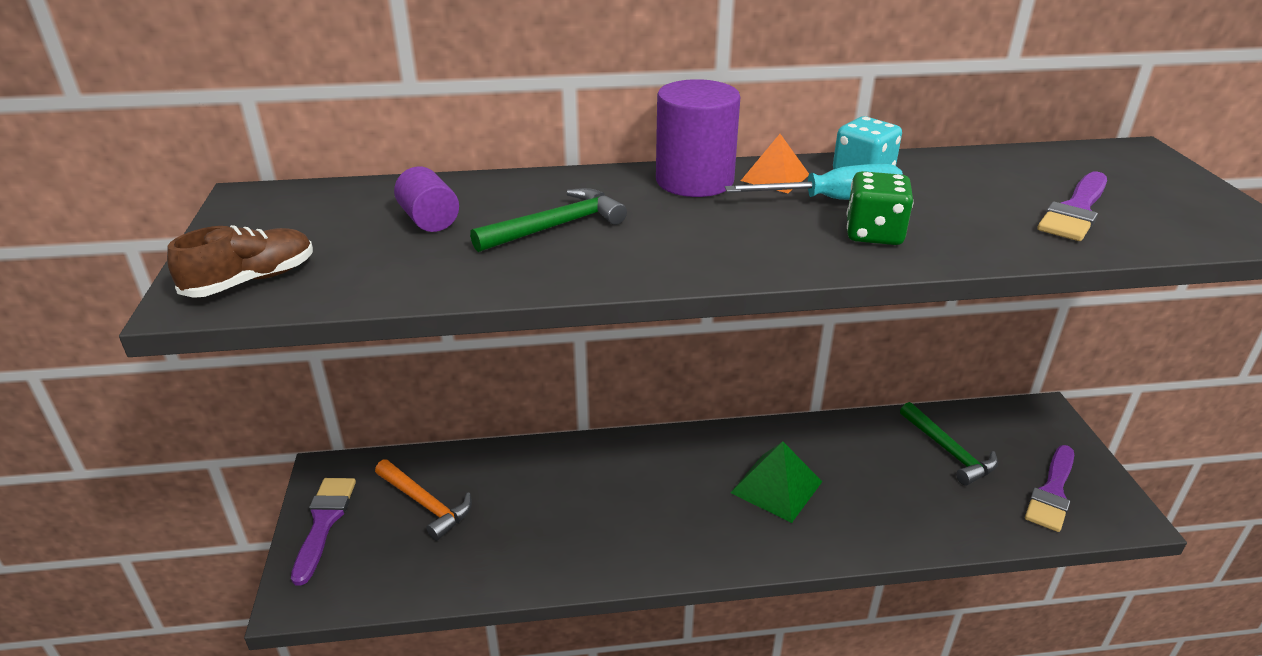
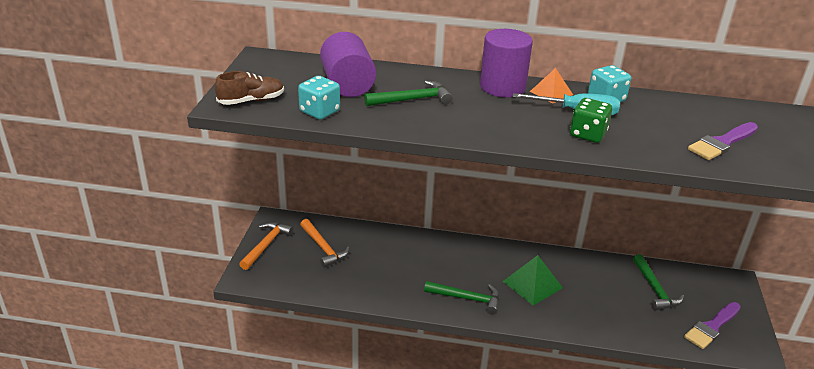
camera: 15 degrees right, 0 degrees up
(324, 522) = (266, 245): purple brush -> orange hammer
(394, 277) = (319, 111): none -> turquoise dice
(429, 220) = (347, 85): purple cylinder -> purple cylinder, size x1.78
(688, 537) = (467, 298): none -> green hammer

